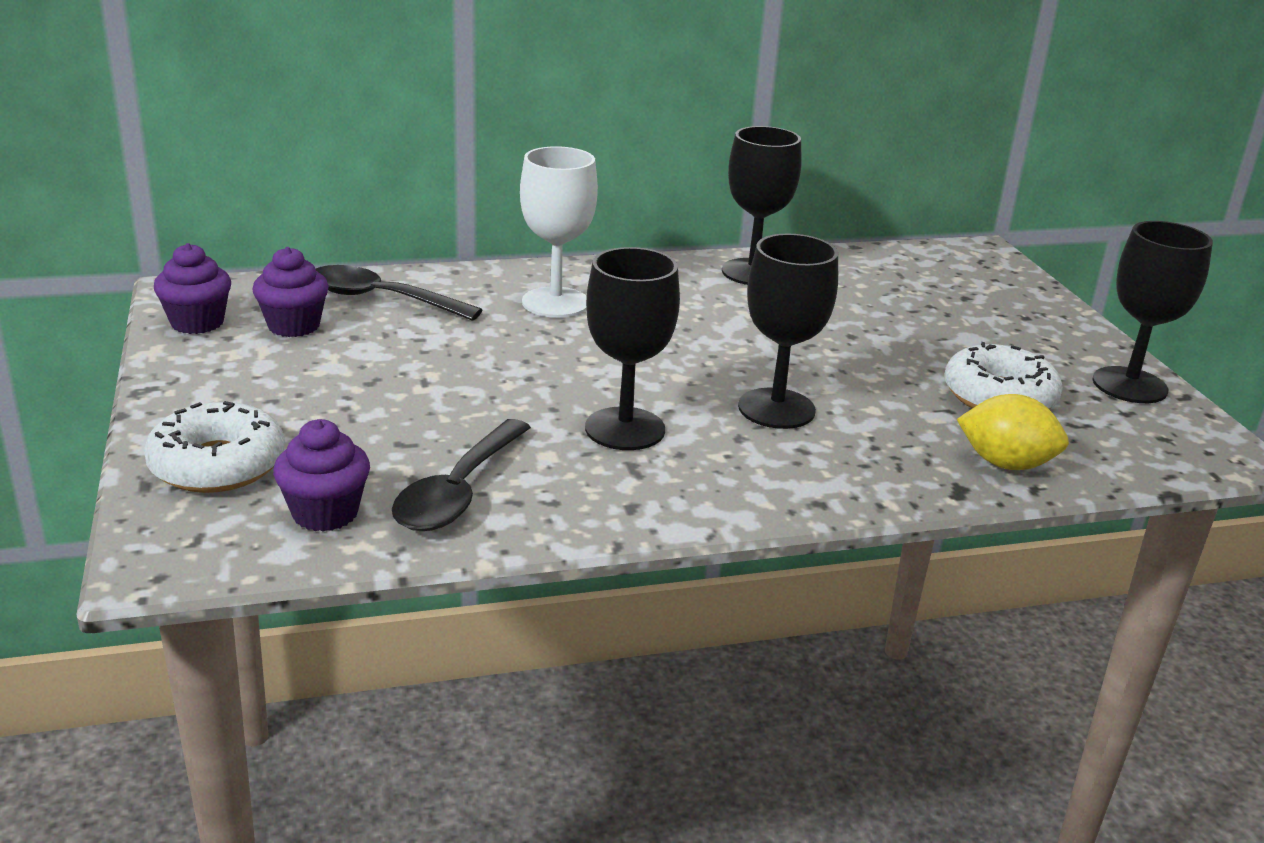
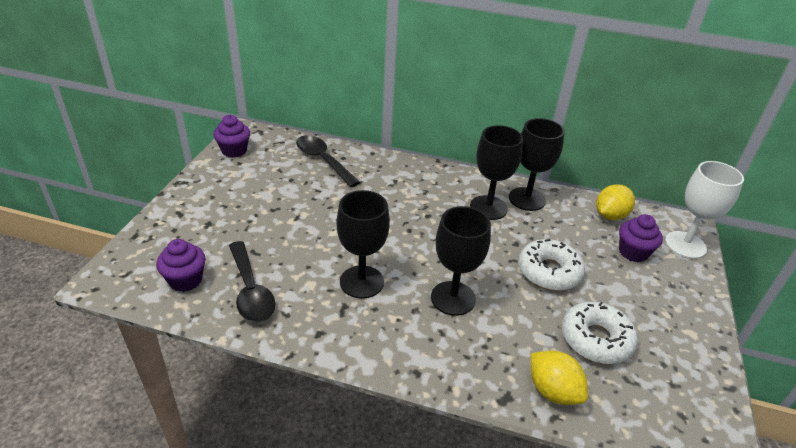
camera: 30 degrees right, 10 degrees up
(217, 465) = (170, 235): white donut -> white donut (549, 272)
(294, 326) = (271, 165): purple cupcake -> purple cupcake (633, 252)
(458, 491) = (250, 290): black spoon -> black spoon turned 75 degrees counterclockwise
(555, 303) = (402, 188): white goblet -> white goblet (685, 245)
(879, 264) = (610, 216): none -> yellow lemon
(1129, 385) = (696, 364): black goblet -> black goblet (488, 208)

